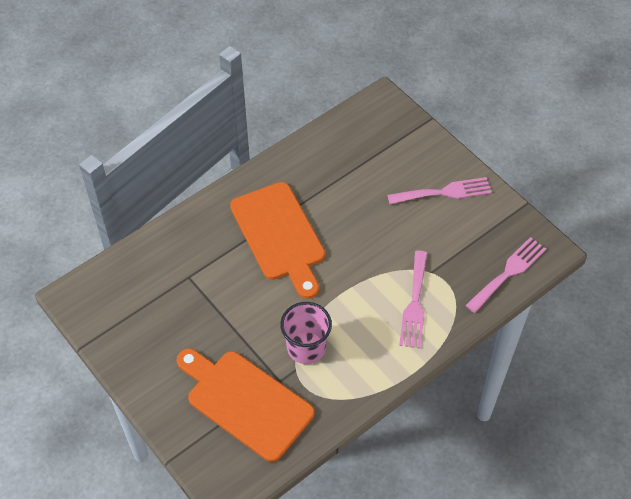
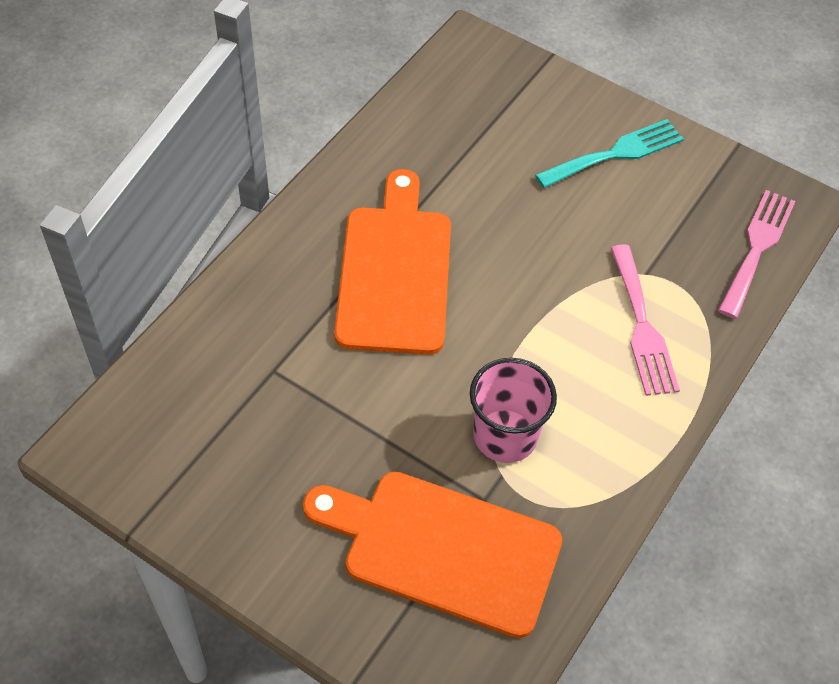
camera: 20 degrees left, 0 degrees up
(279, 235) = (394, 272): orange cutting board -> orange cutting board turned 135 degrees counterclockwise
(444, 192) = (615, 153): pink fork -> turquoise fork

